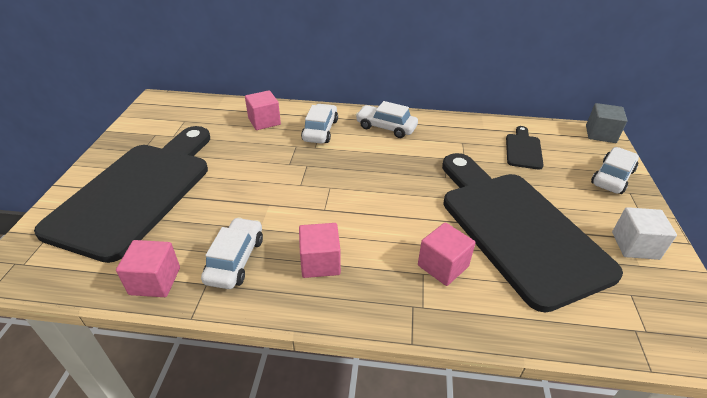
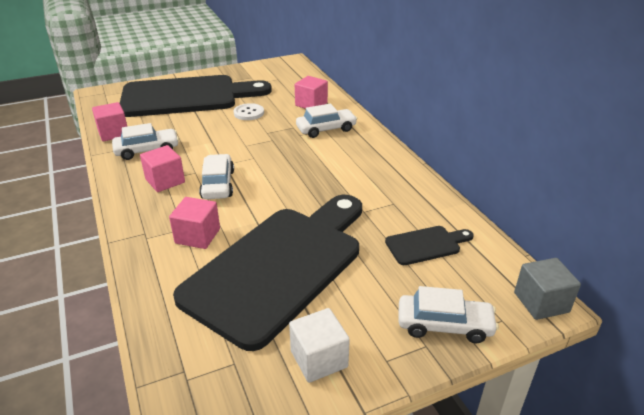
camera: 60 degrees right, 5 degrees down
(236, 161) = (249, 113): none -> white button
(386, 127) = (368, 156): white car -> white car (218, 184)

